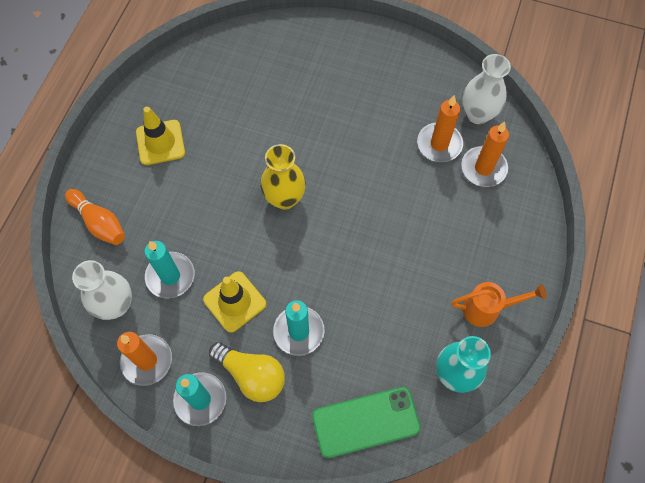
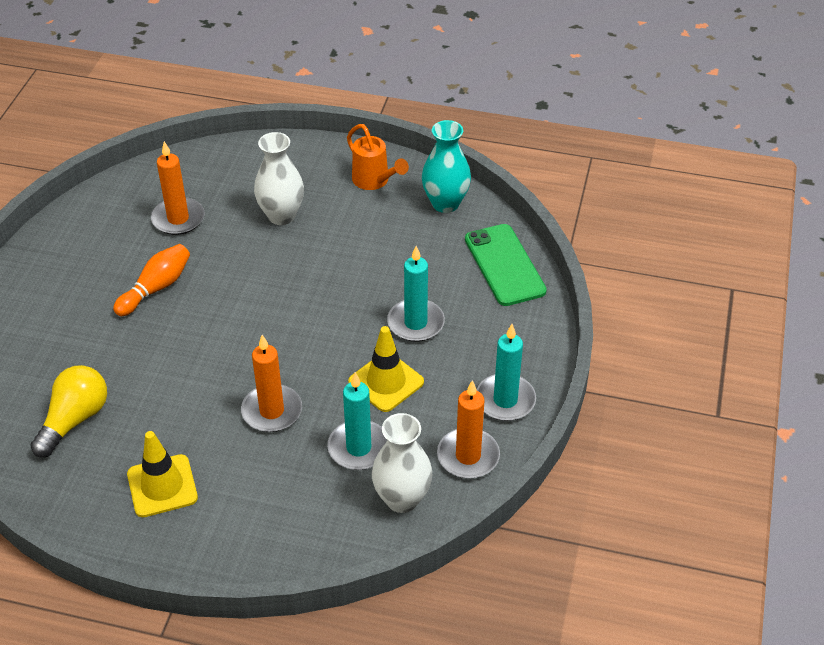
camera: 95 degrees left, 20 degrees down
(99, 222) = (286, 537): orange bowling pin -> orange bowling pin (156, 288)
(251, 375) = (470, 358): yellow light bulb -> yellow light bulb (74, 420)
(284, 198) = (249, 348): yellow vase -> none
(478, 114) = (140, 189): white vase -> white vase (281, 215)
(483, 168) = (210, 184): orange candle -> orange candle (272, 411)
(487, 309) = (374, 181): orange watering can -> orange watering can turned 150 degrees clockwise

